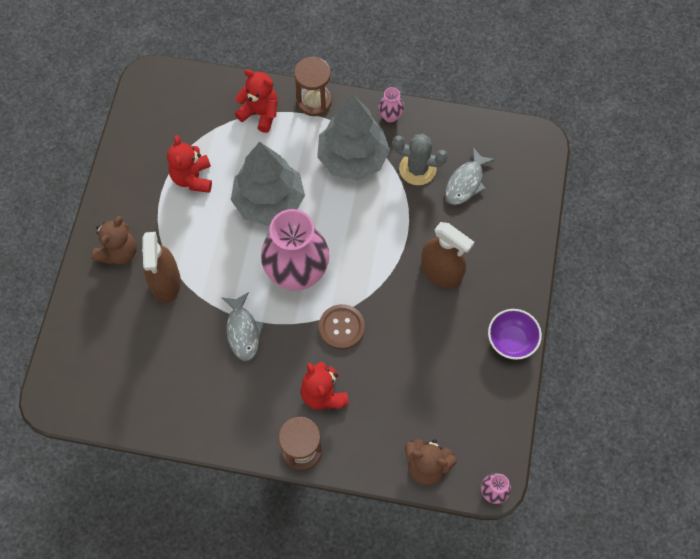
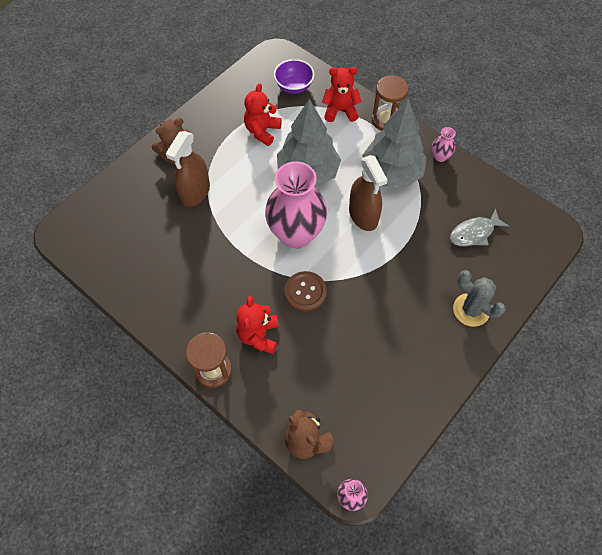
camera: 30 degrees right, 5 degrees down
(243, 331) = (228, 255): grey fish -> none
(260, 113) = (340, 110): red teddy bear -> red teddy bear turned 60 degrees counterclockwise
(417, 169) = (439, 204): grey cactus -> grey cactus (471, 310)
(441, 272) = (412, 291): brown spray bottle -> brown spray bottle (363, 215)
(511, 341) = (441, 377): purple bowl -> purple bowl (294, 86)

